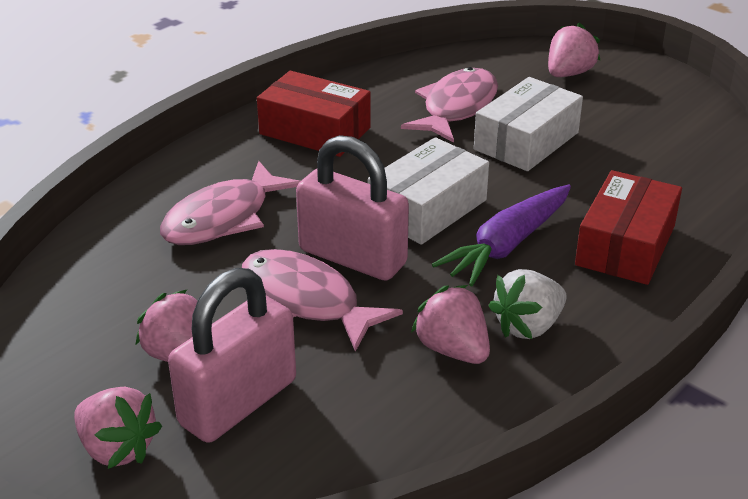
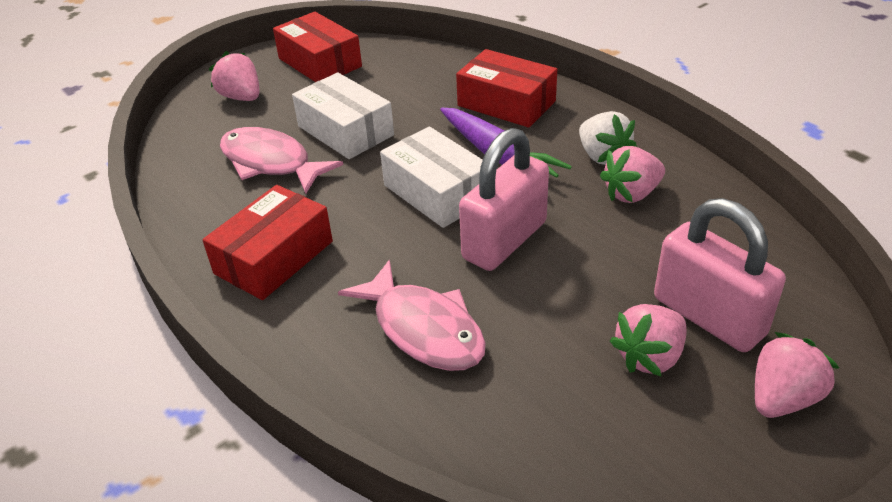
camera: 80 degrees left, 5 degrees up
(305, 301) = (567, 272): pink fish -> none
(662, 107) = (320, 62): none -> red box

